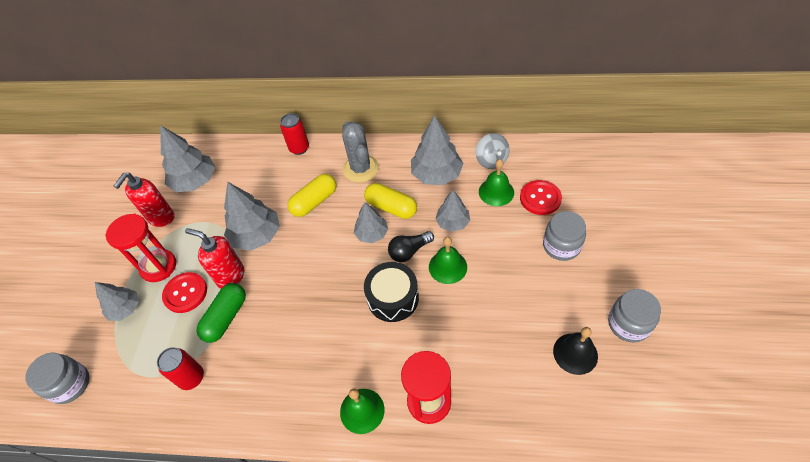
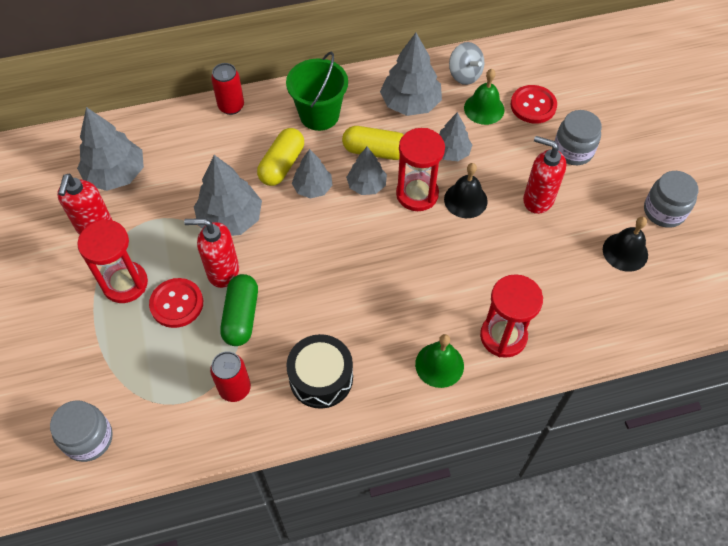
camera: 25 degrees left, 5 degrees up
(125, 309) = (110, 340): grey tree -> grey tree (313, 188)
(361, 169) = (319, 115): grey cactus -> green bucket
(393, 298) = (421, 247): black drum -> black drum (321, 378)
(409, 251) = (417, 194): black light bulb -> red hourglass
(447, 267) = (465, 200): green bell -> black bell
(511, 282) = (538, 199): none -> red soap dispenser

